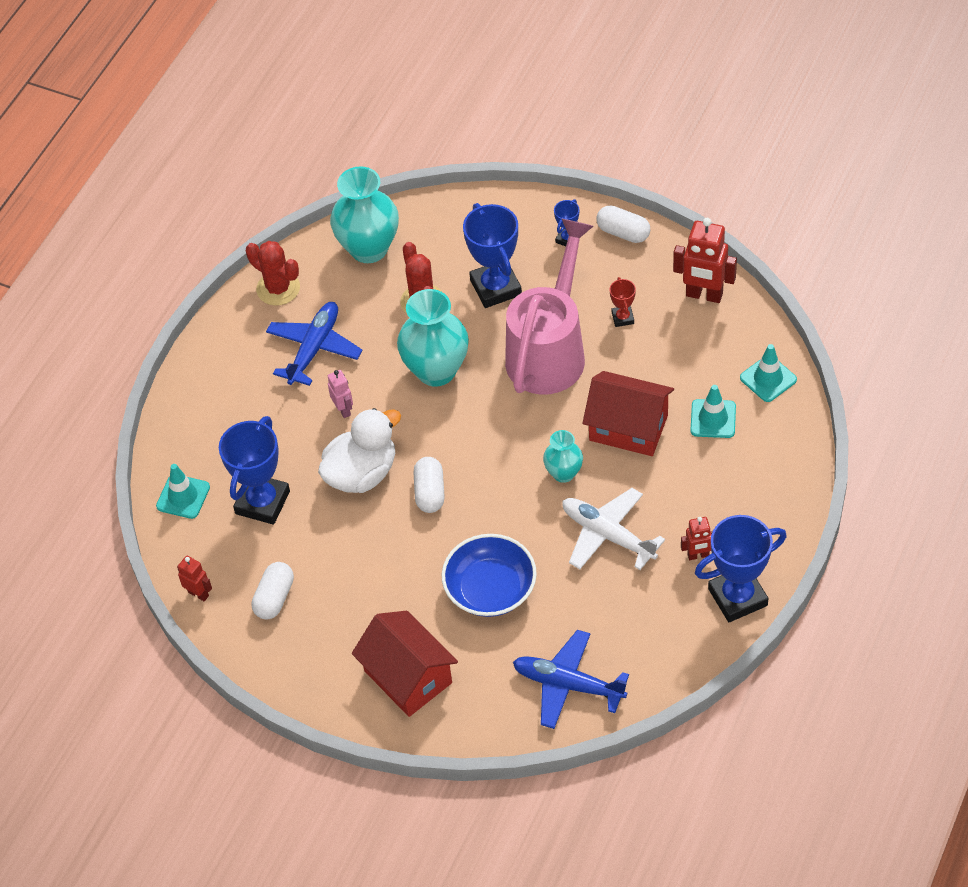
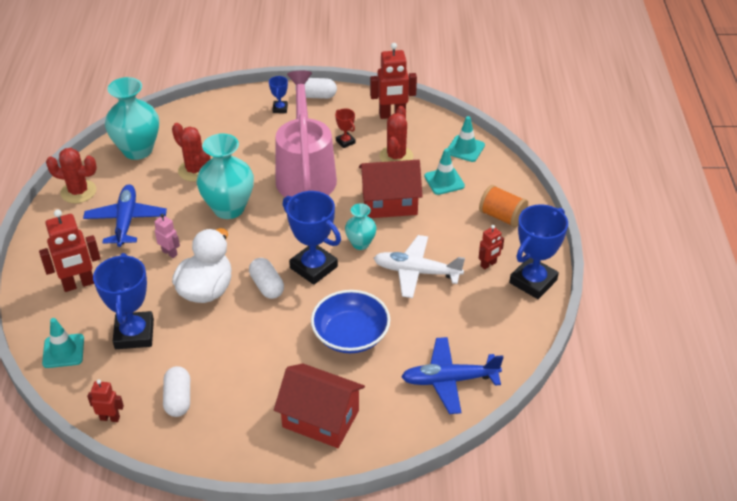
camera: 30 degrees left, 10 degrees down
(230, 417) = (78, 284): none -> red robot
(496, 287) = (245, 148): blue trophy -> blue trophy (313, 267)
(673, 361) = (396, 156): none -> red cactus
(754, 495) = (502, 216): none -> orange spool

